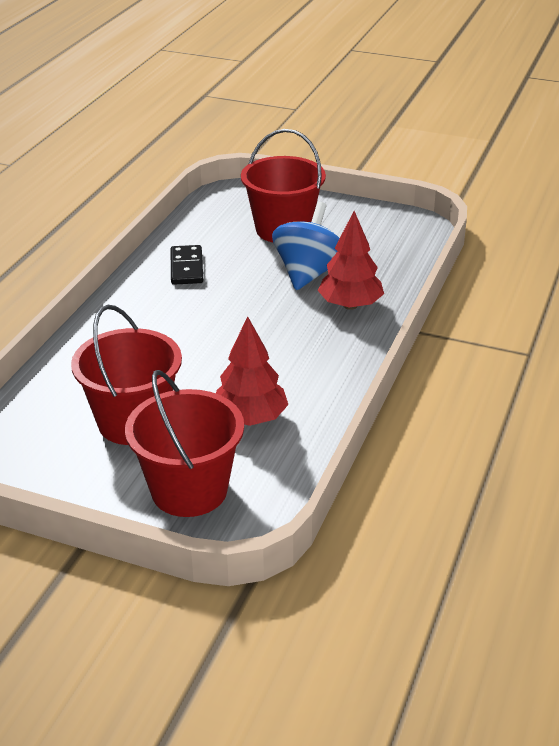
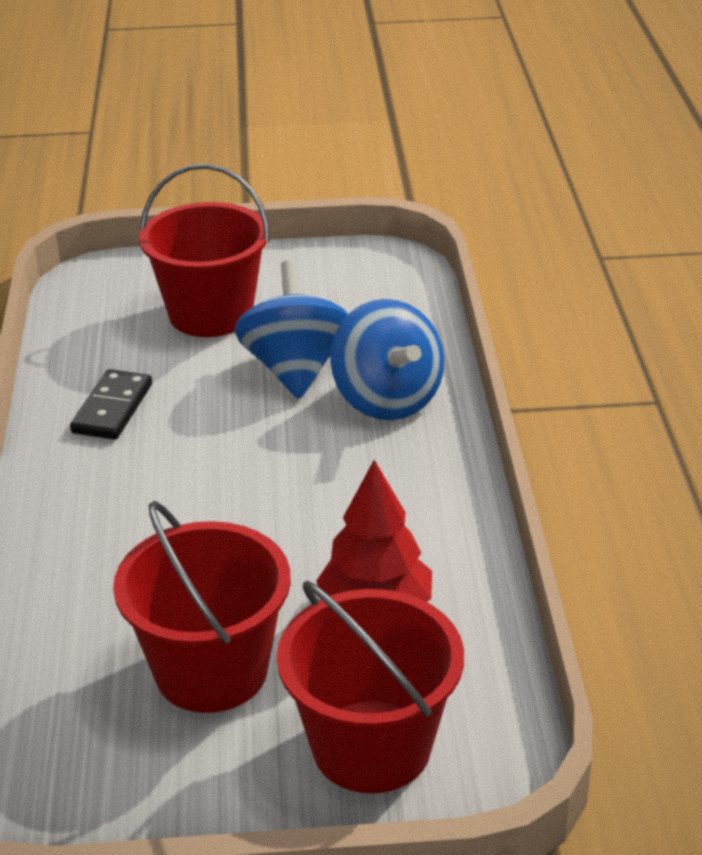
camera: 25 degrees left, 0 degrees up
(187, 268) = (113, 408): black domino -> black domino turned 45 degrees clockwise
(350, 305) = (387, 400): red tree -> blue spinning top

